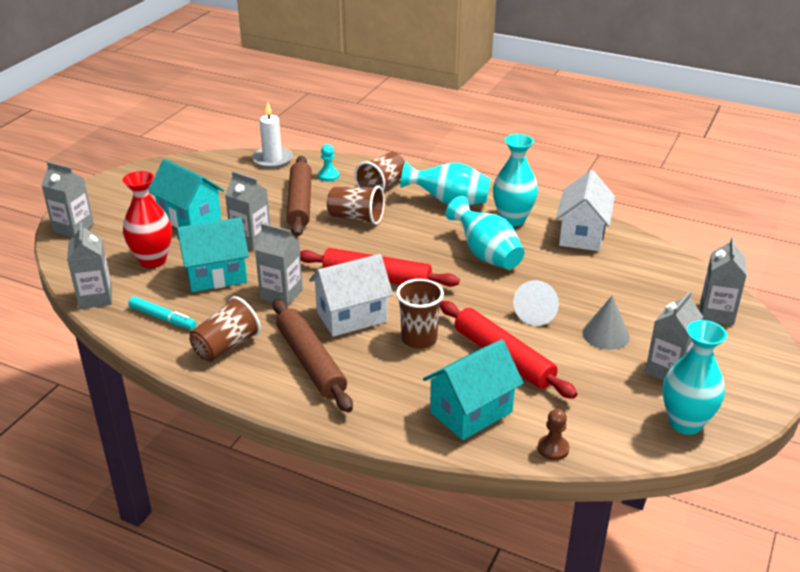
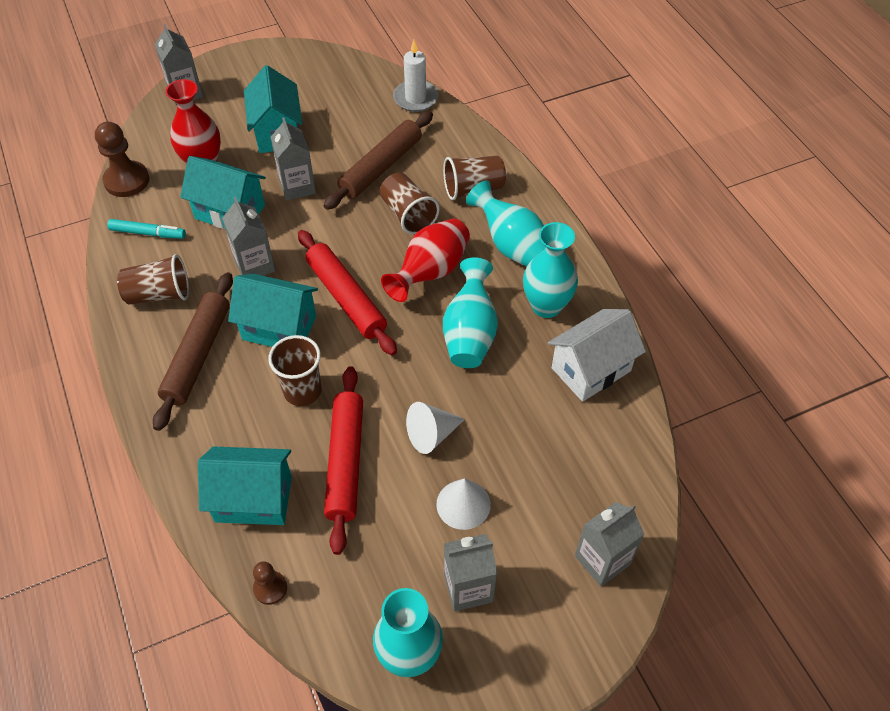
camera: 40 degrees right, 20 degrees up
(95, 298) = (126, 180): grey carton -> brown pawn
(162, 318) = (148, 233): turquoise marker -> turquoise marker turned 60 degrees counterclockwise
(328, 176) = (441, 147): turquoise pawn -> none
(351, 316) = (279, 328): white house -> turquoise house
(415, 238) = (430, 272): none -> red vase
(606, 334) = (463, 504): grey cone -> white cone

